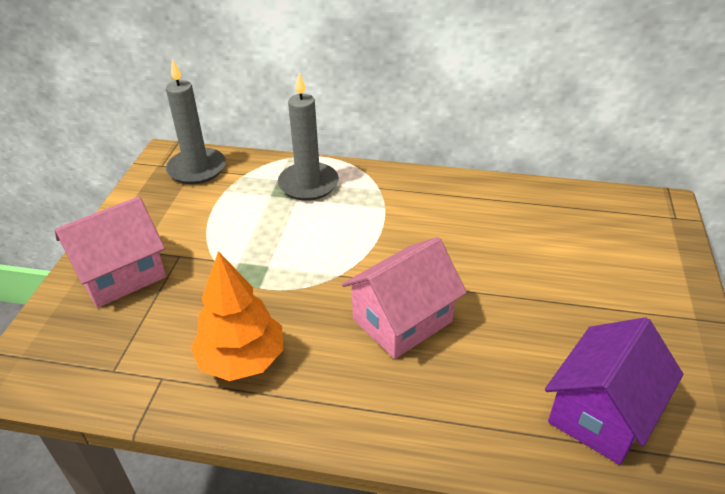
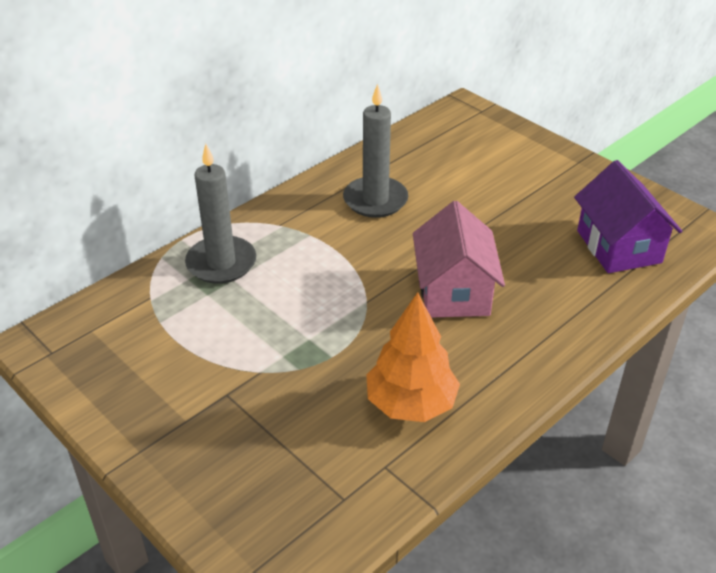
camera: 55 degrees left, 0 degrees up
(121, 275) = (209, 448): pink house -> none
(197, 169) = (95, 327): grey candle -> grey candle (375, 200)

